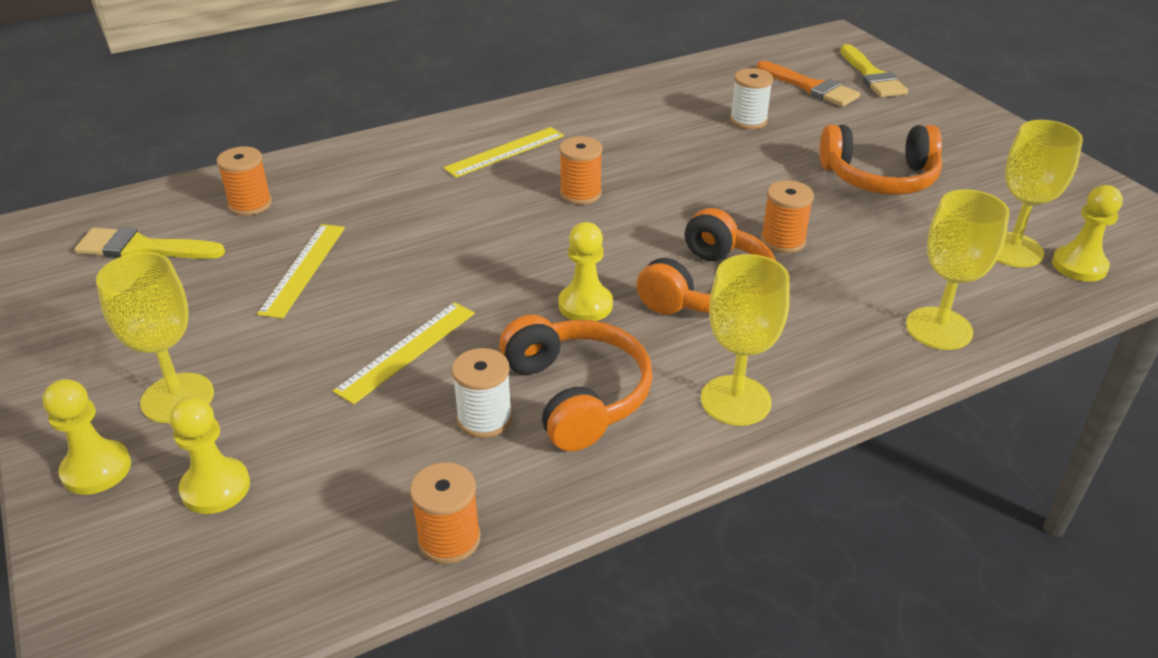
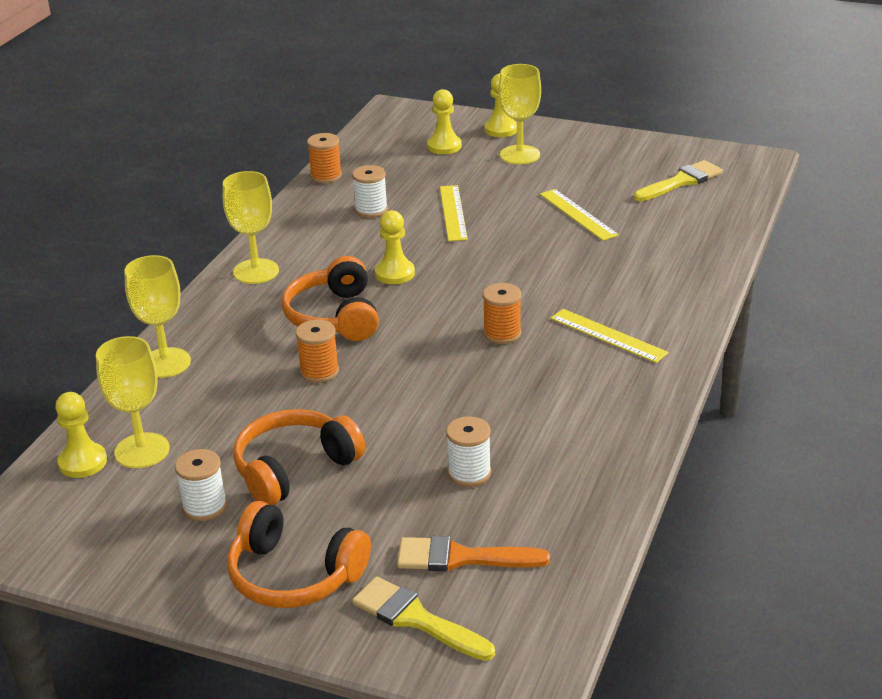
camera: 140 degrees right, 5 degrees down
(250, 204) = (683, 224): orange spool -> none
(505, 152) = (608, 335): yellow ruler -> yellow ruler turned 60 degrees counterclockwise
(577, 395) = (340, 237): orange headphones -> orange headphones (294, 575)
(976, 184) = (204, 507): none -> white spool

